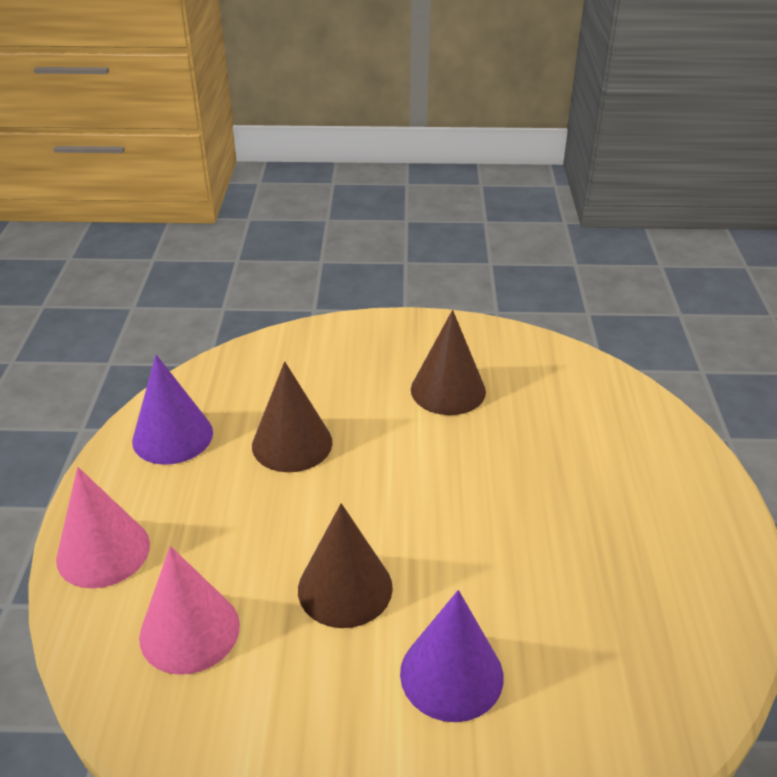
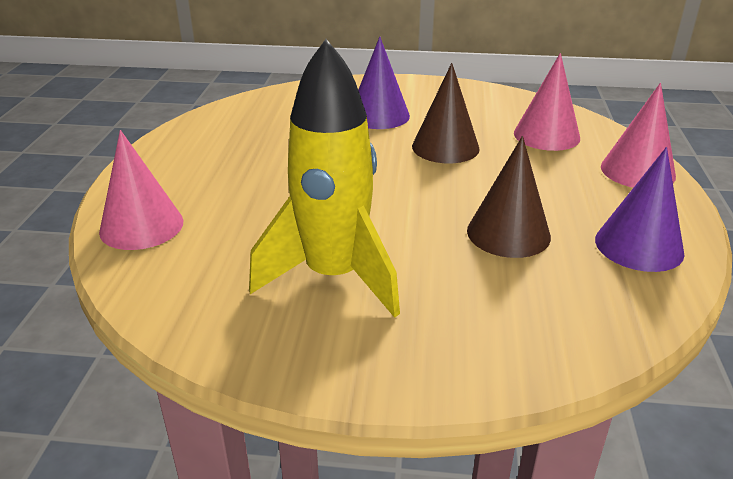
camera: 175 degrees left, 5 degrees down
(448, 390) = (334, 277): brown cone -> yellow rocket
(648, 431) = (141, 226): none -> pink cone

